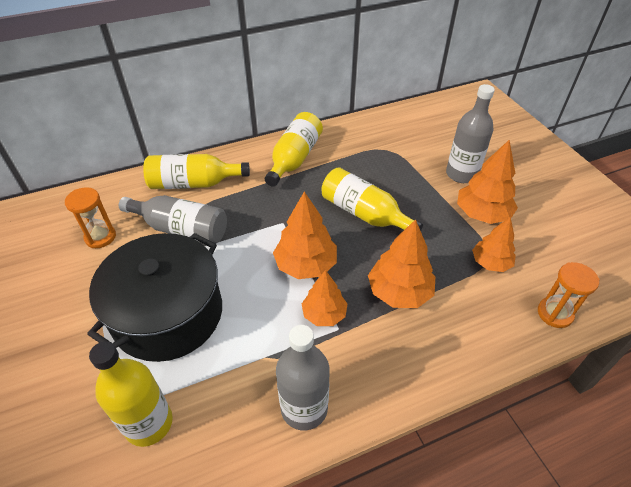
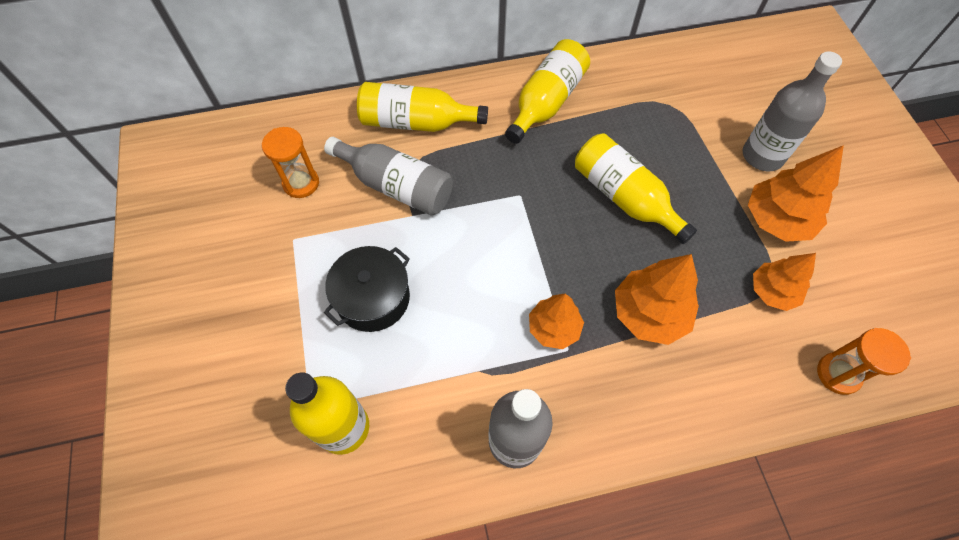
camera: 10 degrees right, 15 degrees up
(168, 314) = (373, 298): black pot -> black pot, size x0.58
(306, 265) = (540, 259): orange tree -> none

